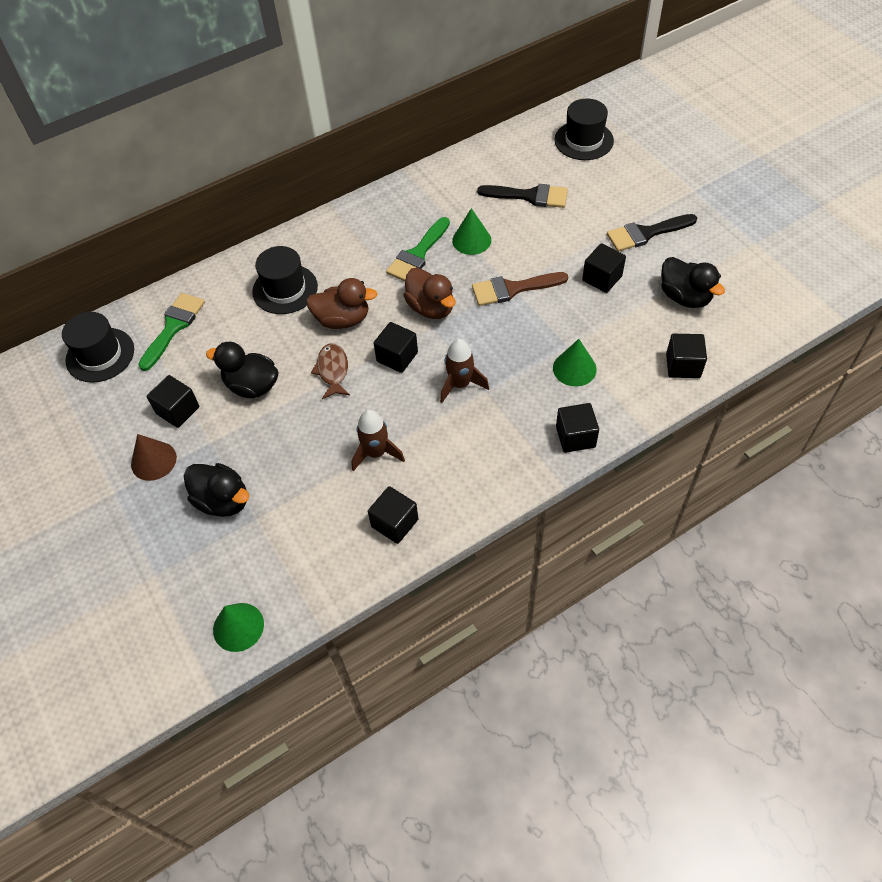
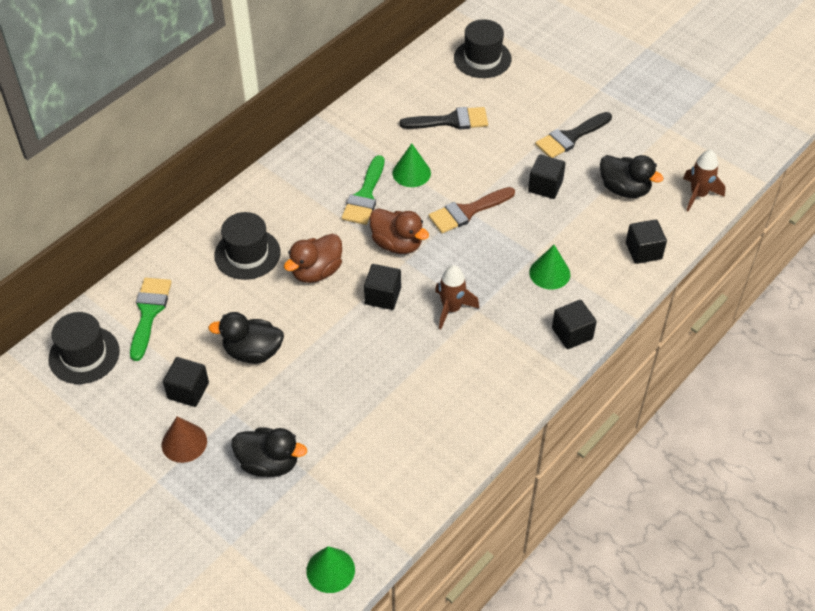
camera: 20 degrees left, 5 degrees down
(333, 370) = (326, 321): brown fish -> none
(342, 319) = (316, 271): brown duck -> brown duck turned 150 degrees clockwise
(376, 453) = (397, 387): brown rocket -> brown rocket (698, 195)
(394, 523) = (438, 445): black cube -> none

